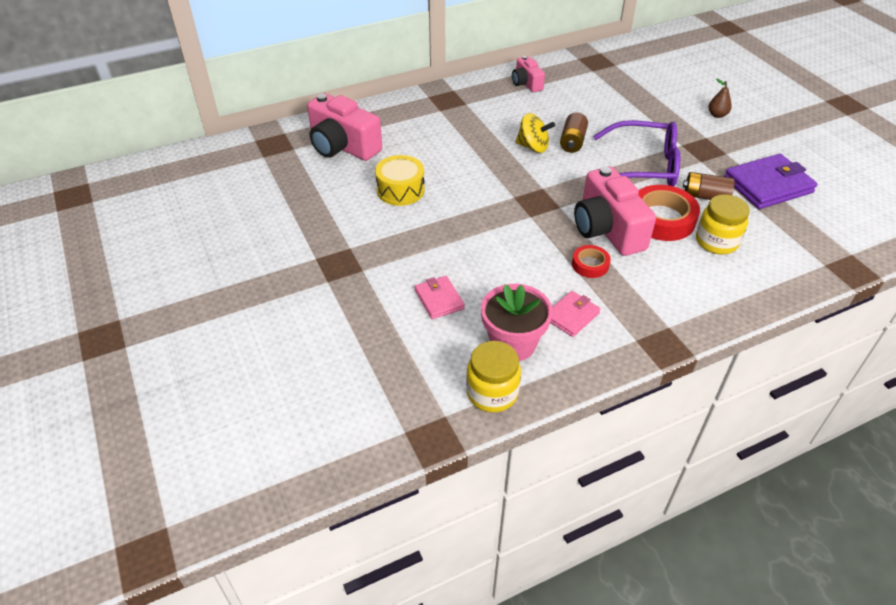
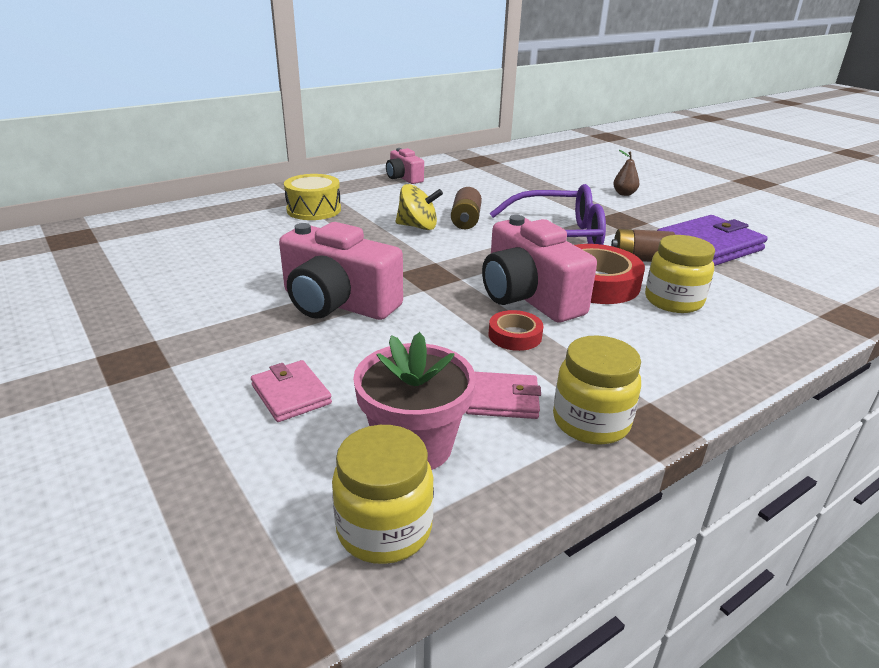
camera: 10 degrees left, 15 degrees down
(342, 146) = (167, 236): pink camera -> pink camera (337, 303)
(400, 190) = (242, 273): yellow drum -> yellow drum (314, 210)
(571, 316) = (501, 399): pink wallet -> pink wallet turned 60 degrees clockwise
(625, 338) = (591, 422): none -> yellow jar

